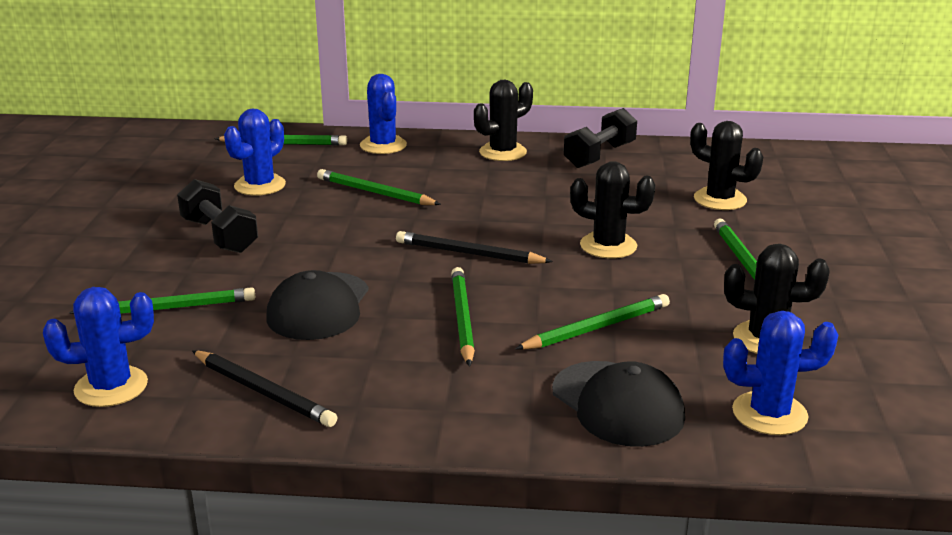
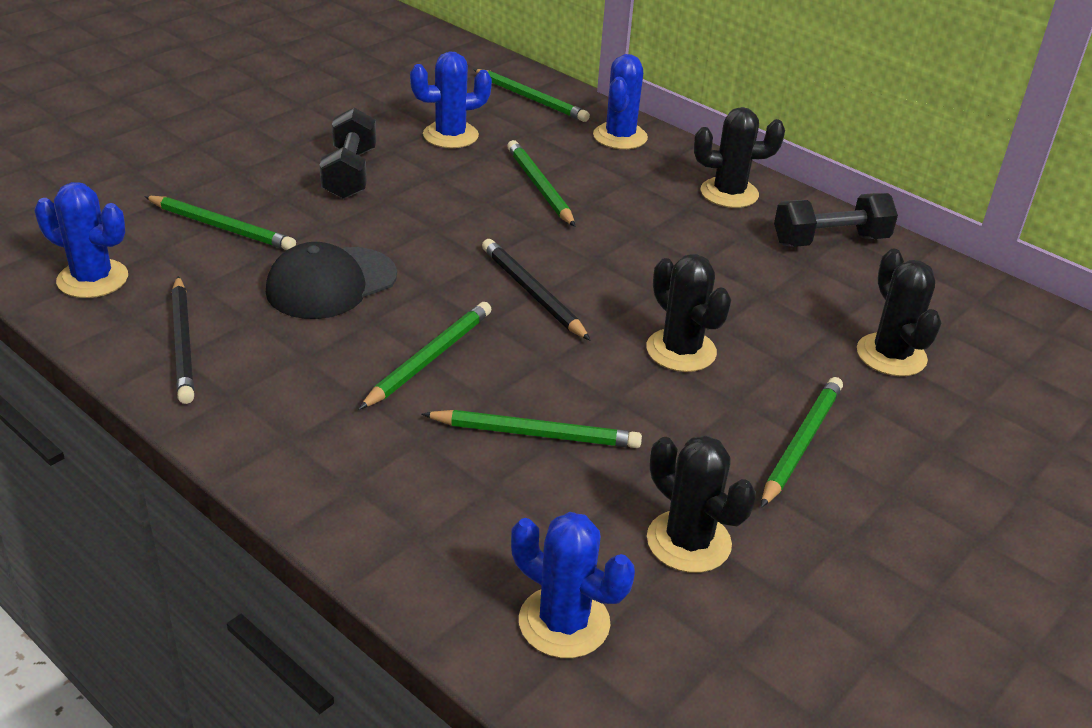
camera: 35 degrees right, 10 degrees up
(617, 404) = (437, 523): black cap -> none

